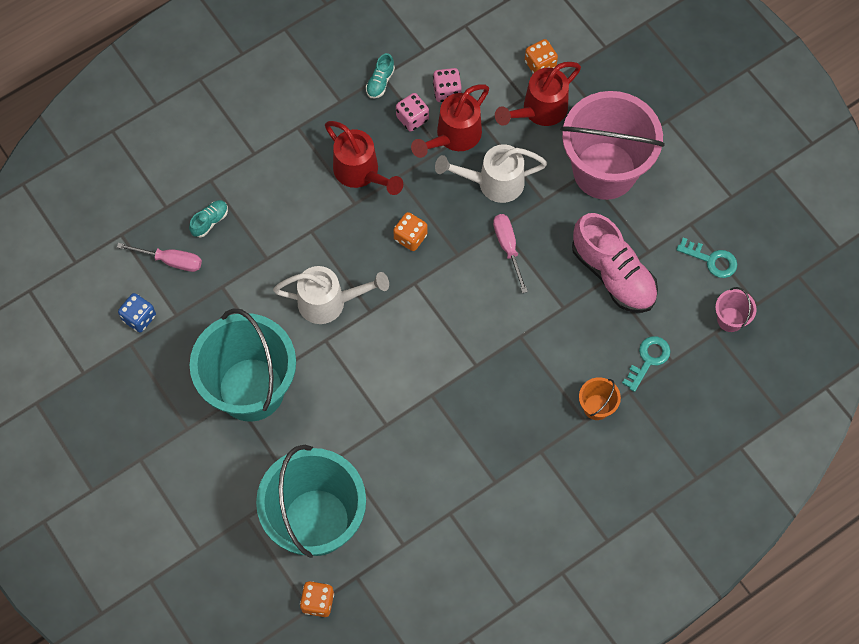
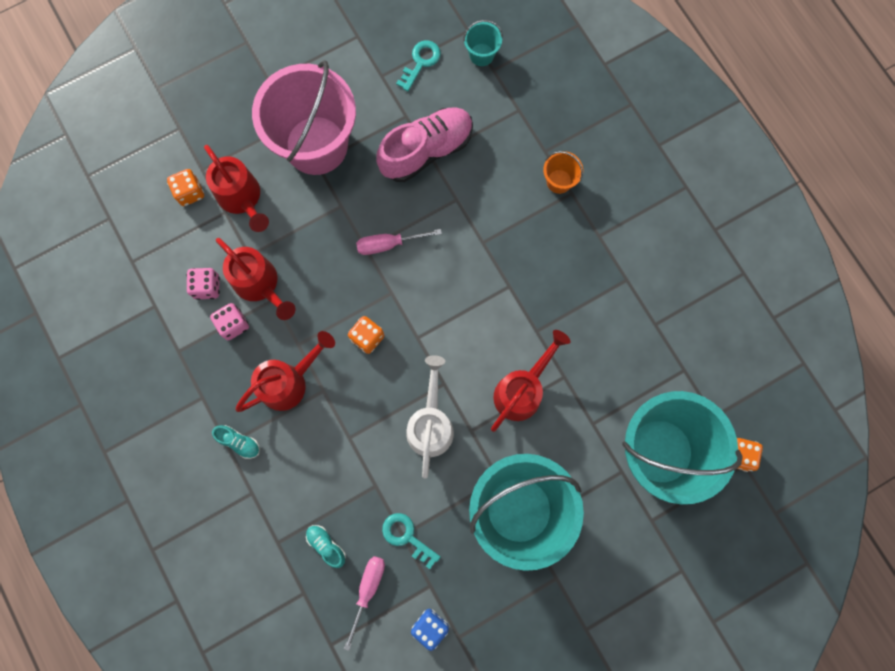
camera: 85 degrees left, 10 degrees up
(369, 385) = (522, 390): none -> red watering can
(380, 82) = (185, 354): turquoise shoe -> turquoise shoe (239, 442)
(493, 183) = (316, 251): white watering can -> none
(648, 360) = (515, 130): turquoise key -> turquoise key (407, 536)
(730, 319) = (481, 55): pink bucket -> turquoise bucket

